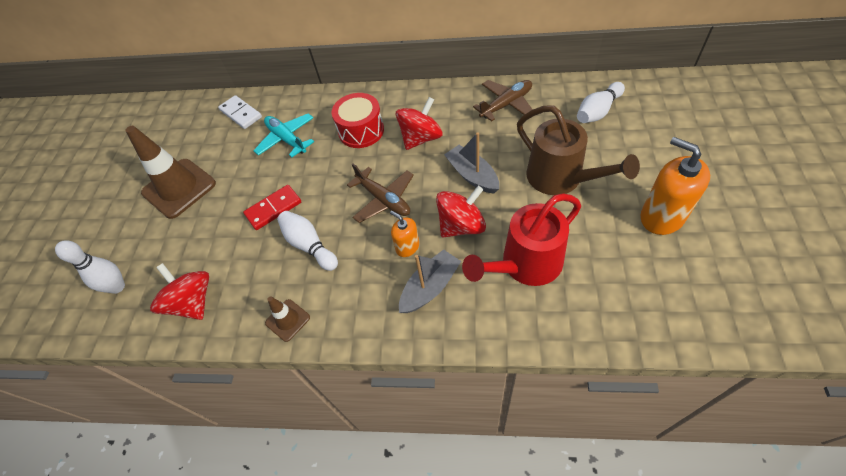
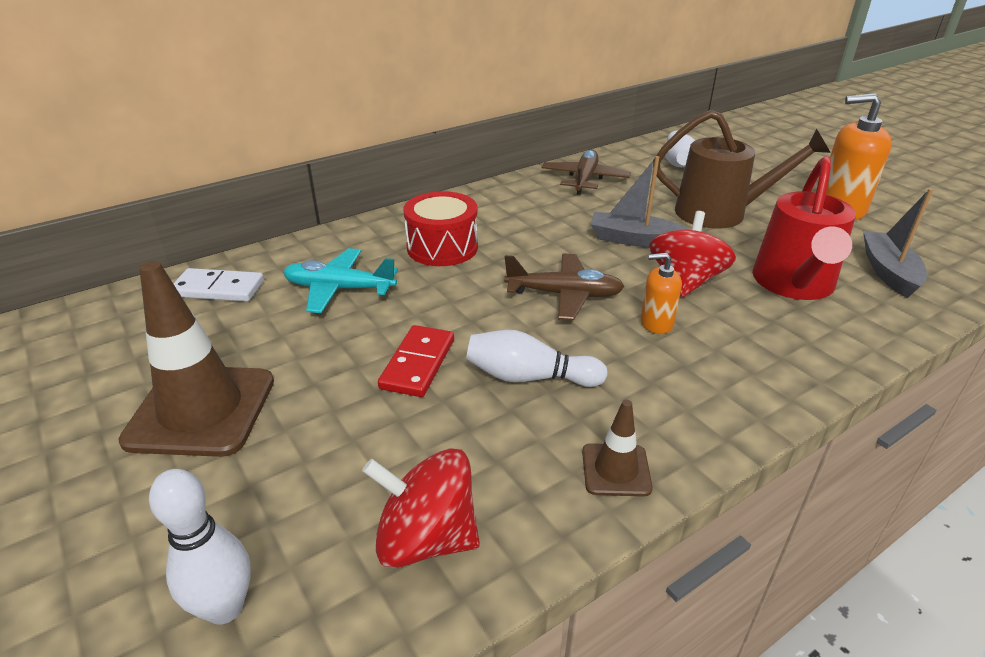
camera: 45 degrees left, 20 degrees down
(421, 138) = (529, 230): red spinning top -> none
(430, 287) = (736, 345): grey boat -> grey boat (888, 272)

